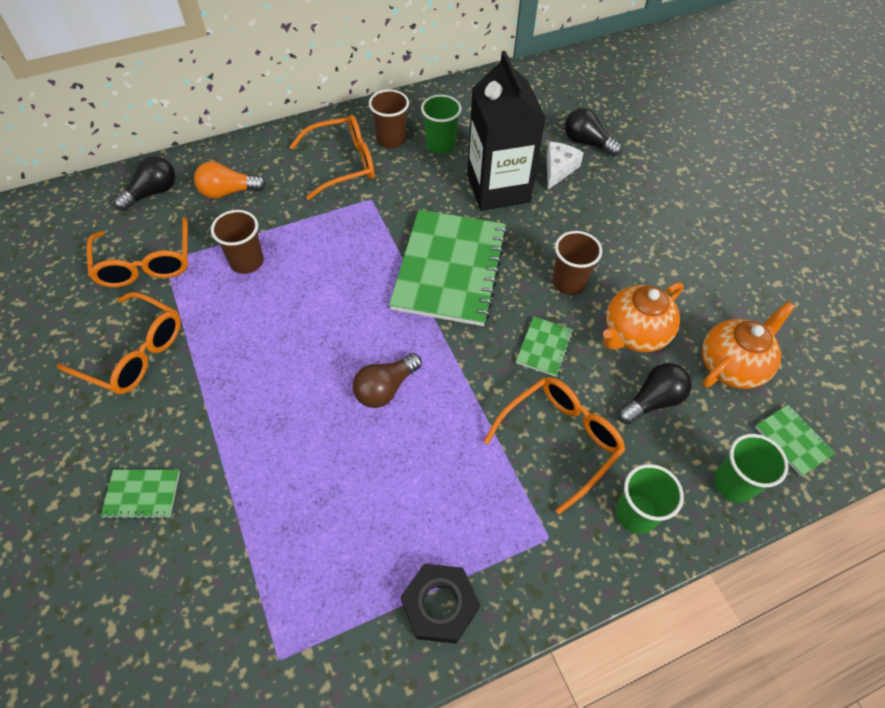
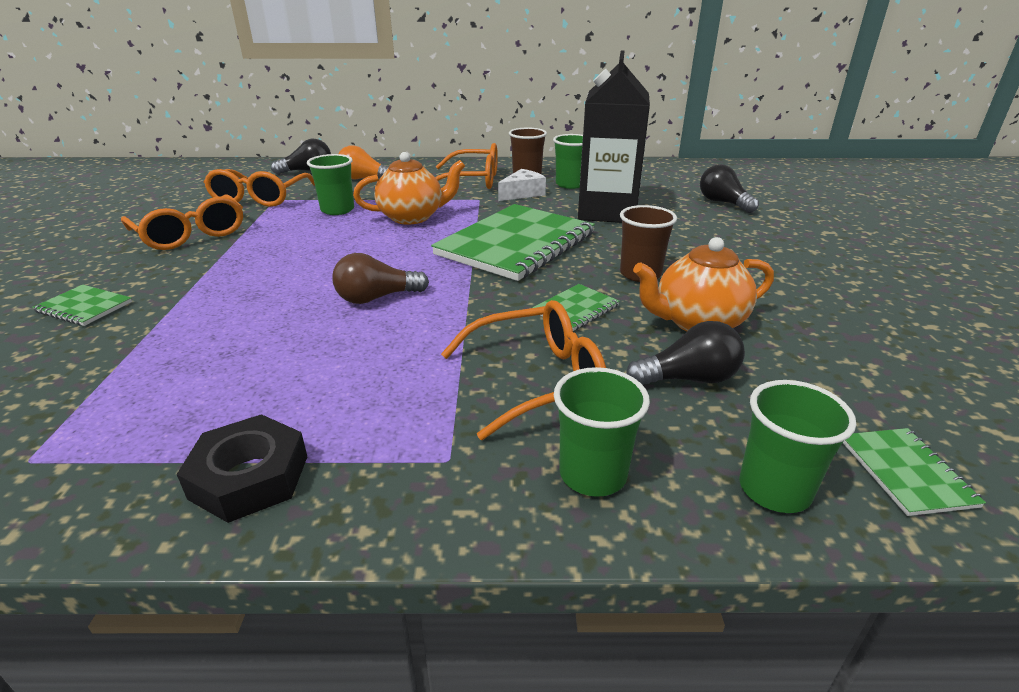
camera: 25 degrees right, 25 degrees down
(247, 261) = (337, 210): brown cup -> green cup
(558, 169) = (680, 211): white cheese -> white cheese (522, 193)
(732, 365) = (828, 376): orange teapot -> orange teapot (412, 217)

